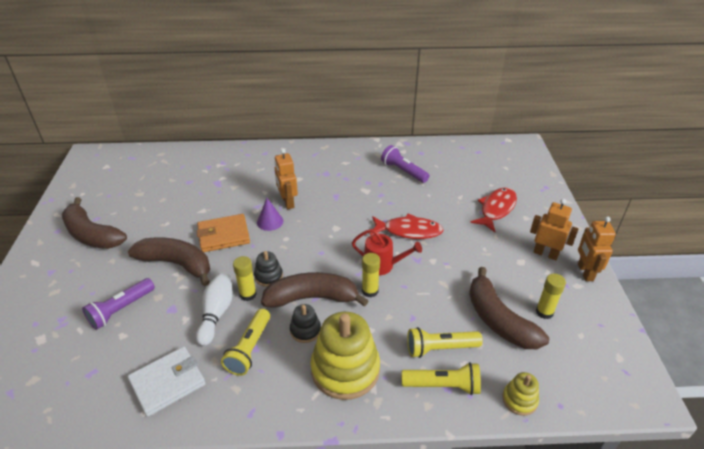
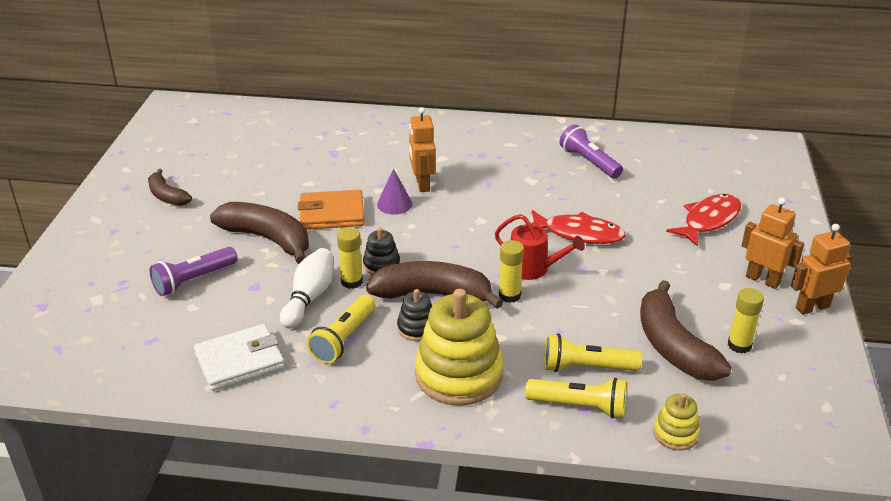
camera: 10 degrees right, 5 degrees down
(92, 235) = (167, 196): brown banana -> brown banana, size x0.58
(585, 272) = (812, 307): orange robot -> orange robot turned 60 degrees clockwise

